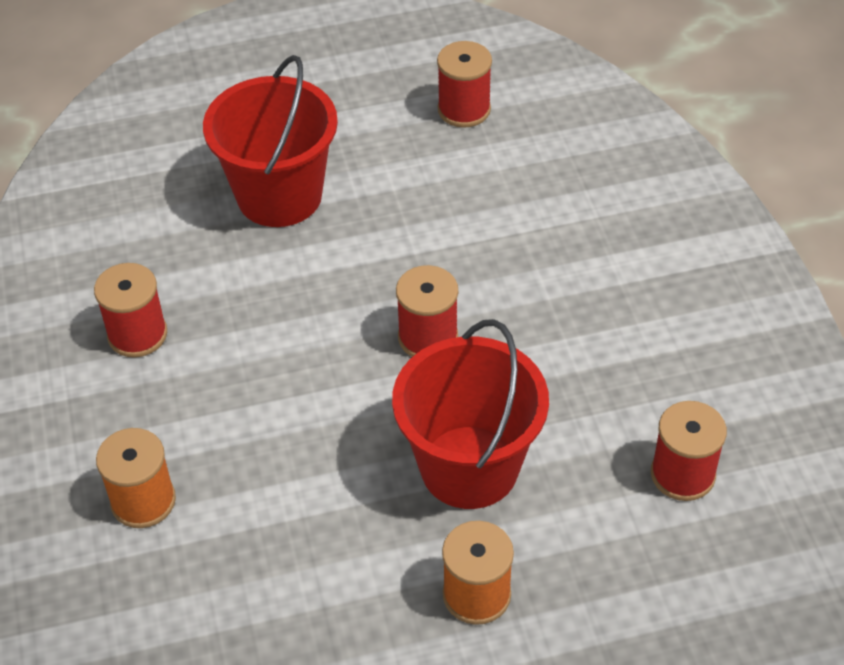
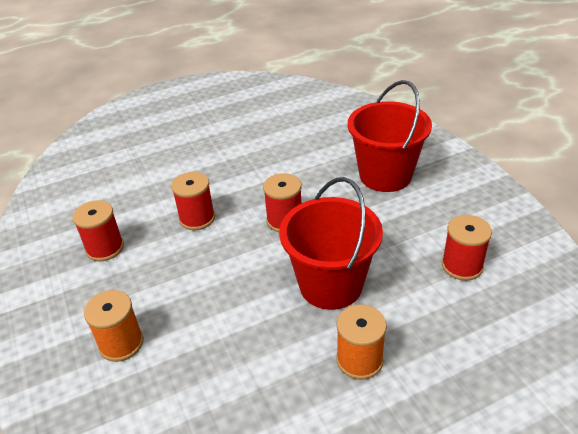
camera: 10 degrees left, 10 degrees down
(279, 195) = (180, 166): red bucket -> red bucket (385, 175)
(464, 109) = (274, 114): red spool -> red spool (197, 218)

